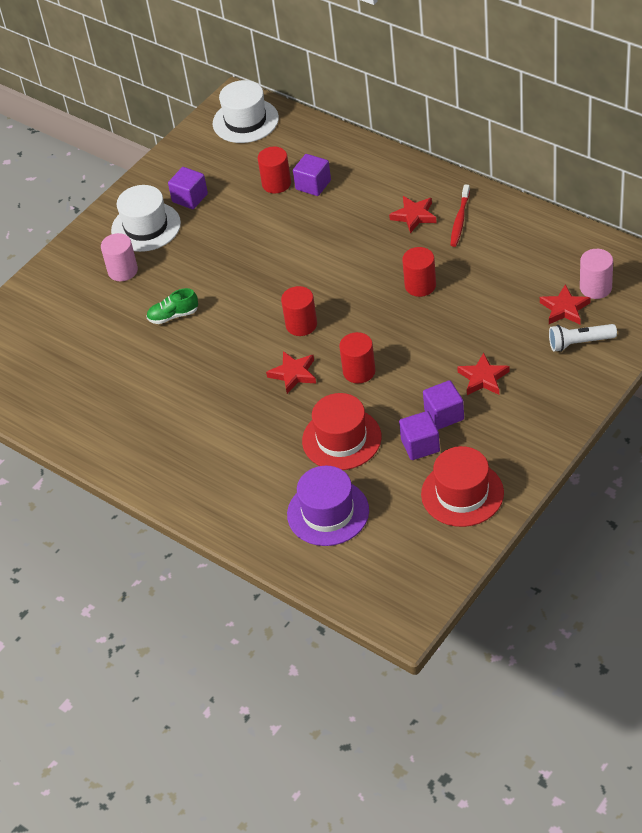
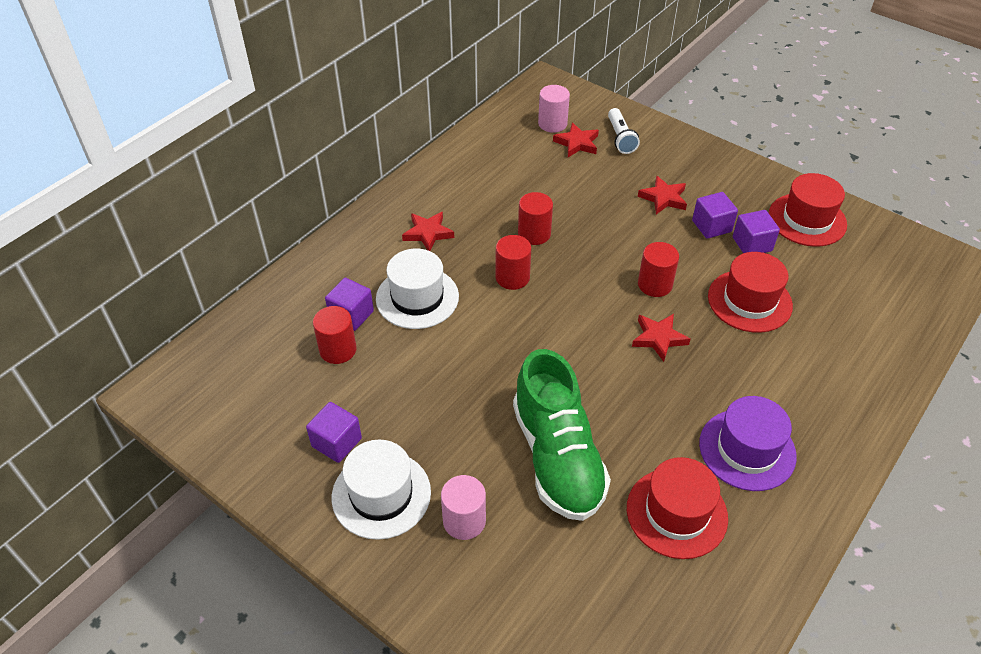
camera: 95 degrees left, 0 degrees up
(122, 384) = (676, 513): none -> red hat
(173, 315) = (557, 457): green shoe -> green shoe, size x2.38
(245, 121) = (202, 381): white hat -> white hat (417, 297)
(301, 325) = (583, 330): red cylinder -> red cylinder (512, 277)
(328, 512) = (848, 314): purple hat -> purple hat (747, 449)
(460, 220) = (443, 201): red toothbrush -> none

